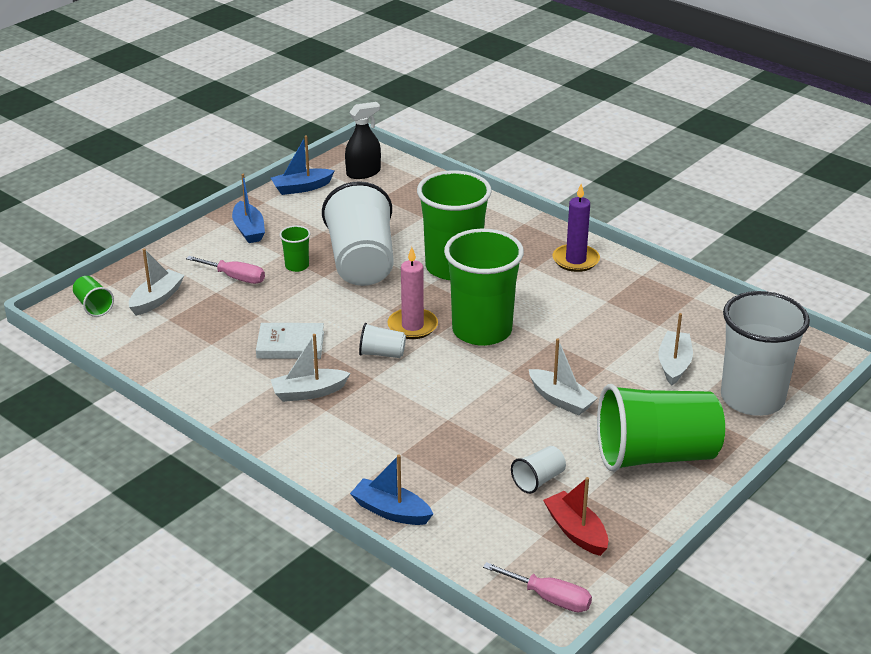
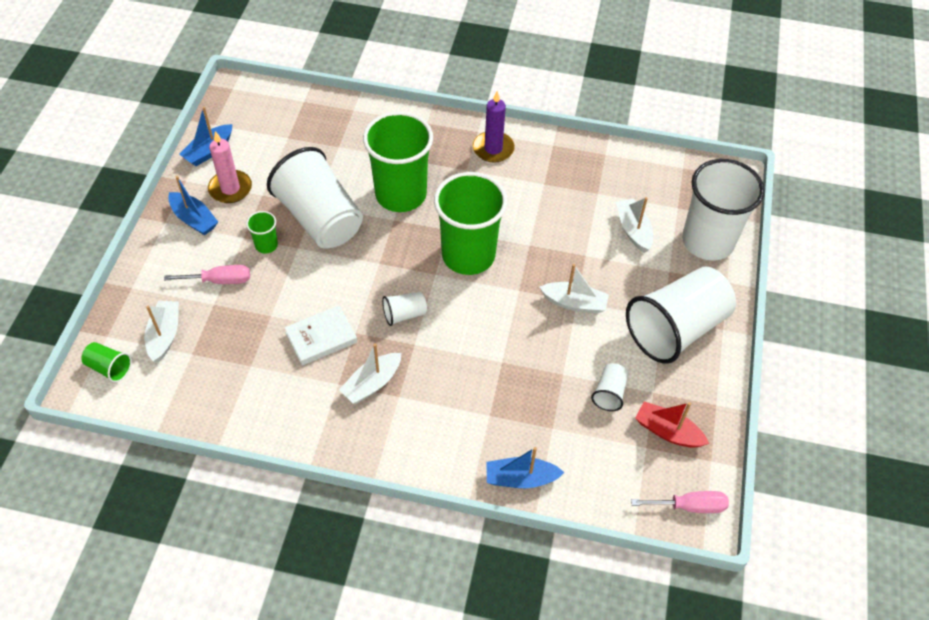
camera: 30 degrees left, 20 degrees up
(363, 173) = (253, 113): black spray bottle -> none
(412, 326) = (409, 273): pink candle -> pink candle (230, 188)
(655, 455) = (676, 329): green cup -> white cup

